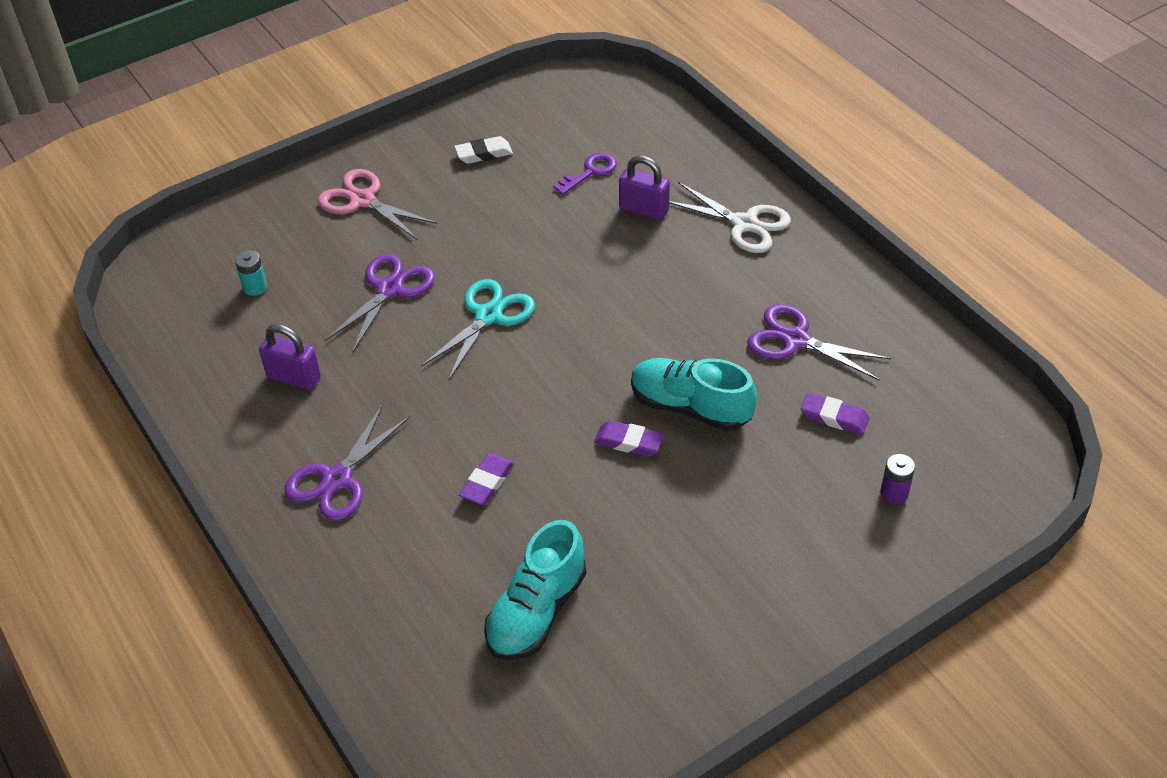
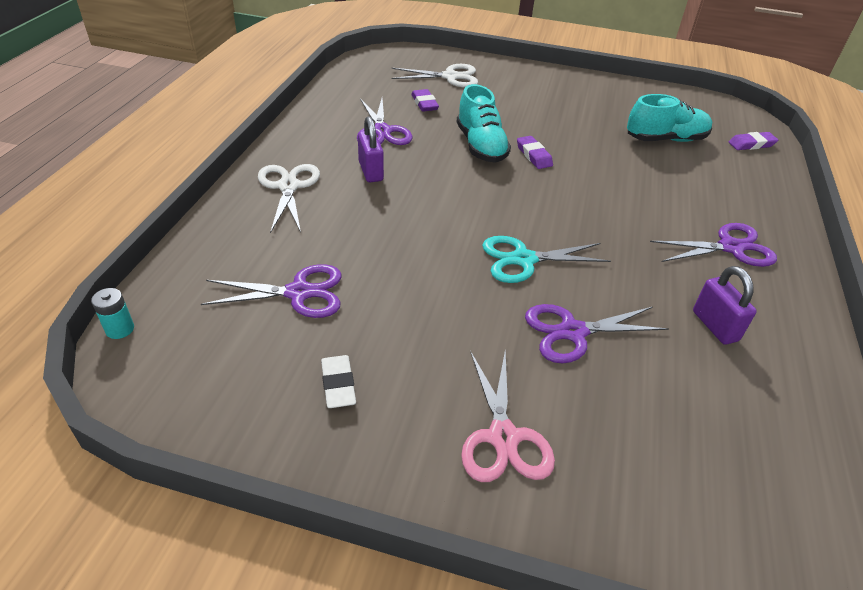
camera: 135 degrees left, 5 degrees down
(255, 287) = (694, 431): turquoise battery -> turquoise battery (120, 329)
(484, 154) = (338, 384): white eraser -> white eraser turned 45 degrees clockwise
(487, 482) = (634, 189): purple eraser -> purple eraser (751, 144)
(590, 172) = (299, 293): purple key -> purple scissors
(644, 210) = (320, 239): purple padlock -> purple padlock (370, 171)
(894, 493) = (450, 77): purple battery -> white scissors

